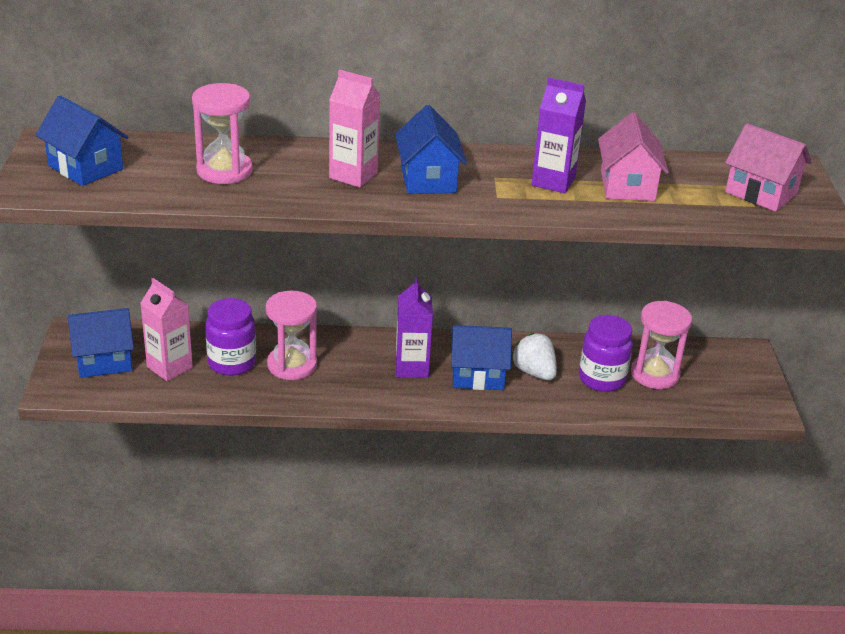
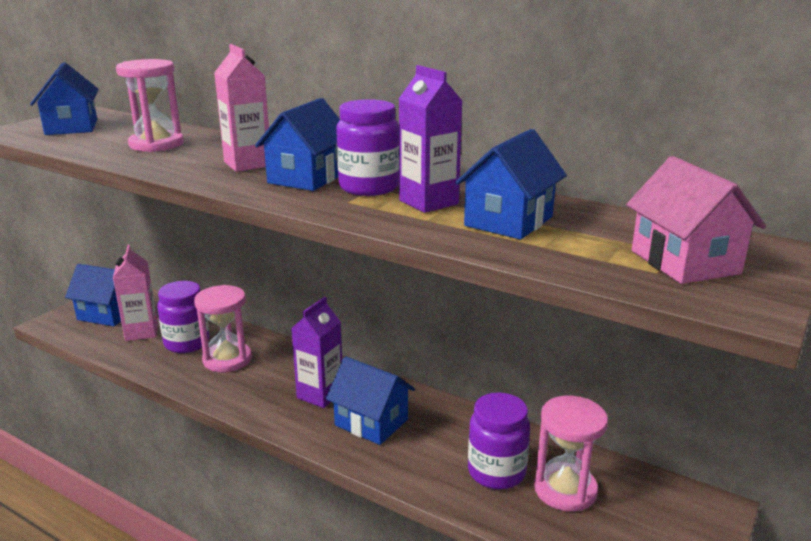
camera: 35 degrees right, 10 degrees down
(490, 177) = (369, 187): none -> purple jar
(534, 372) = (430, 439): white strawberry -> none
(627, 186) = (508, 221): pink house -> blue house

